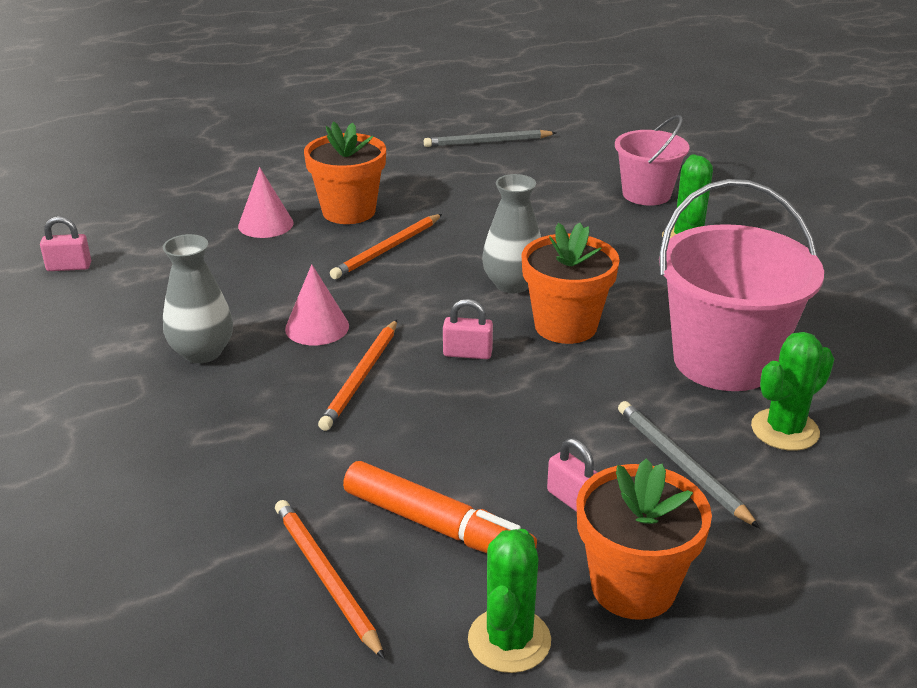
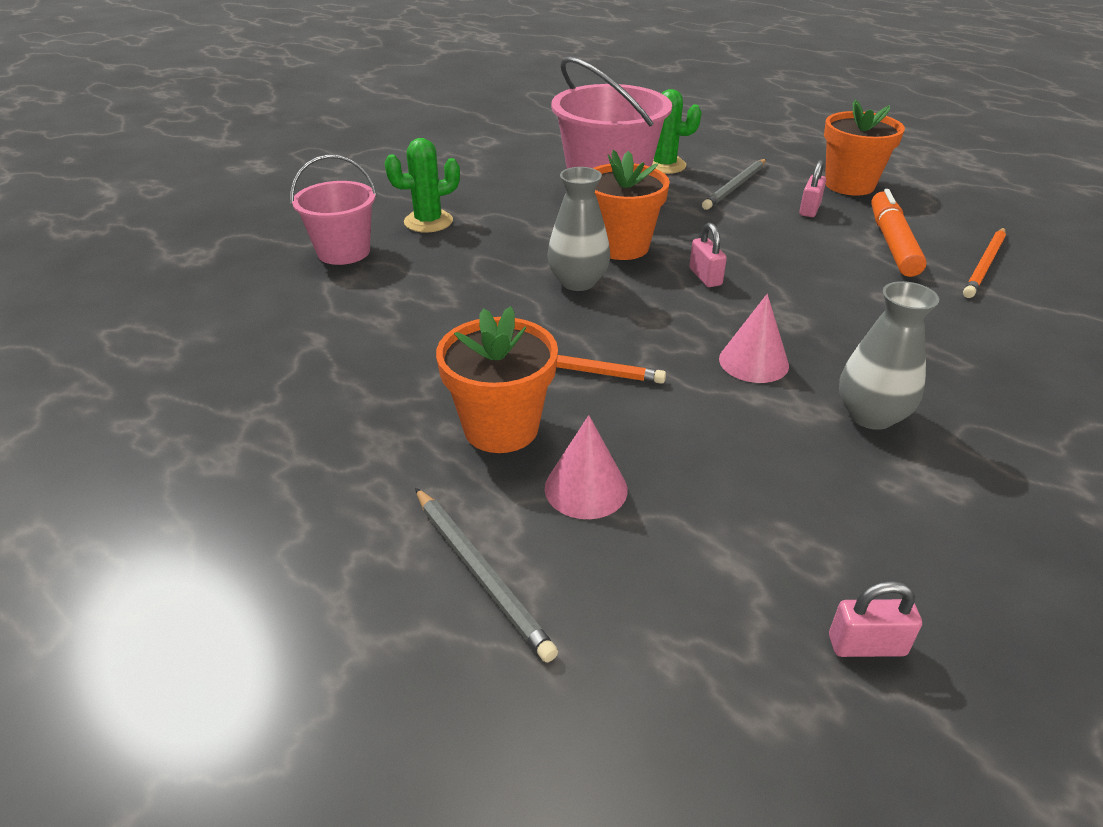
camera: 115 degrees left, 5 degrees up
(69, 267) = (866, 645): pink padlock -> pink padlock turned 60 degrees counterclockwise
(361, 377) = (793, 314): orange pencil -> none
(487, 142) = (227, 378): grey pencil -> grey pencil (481, 573)
(509, 640) = (933, 206): green cactus -> none

